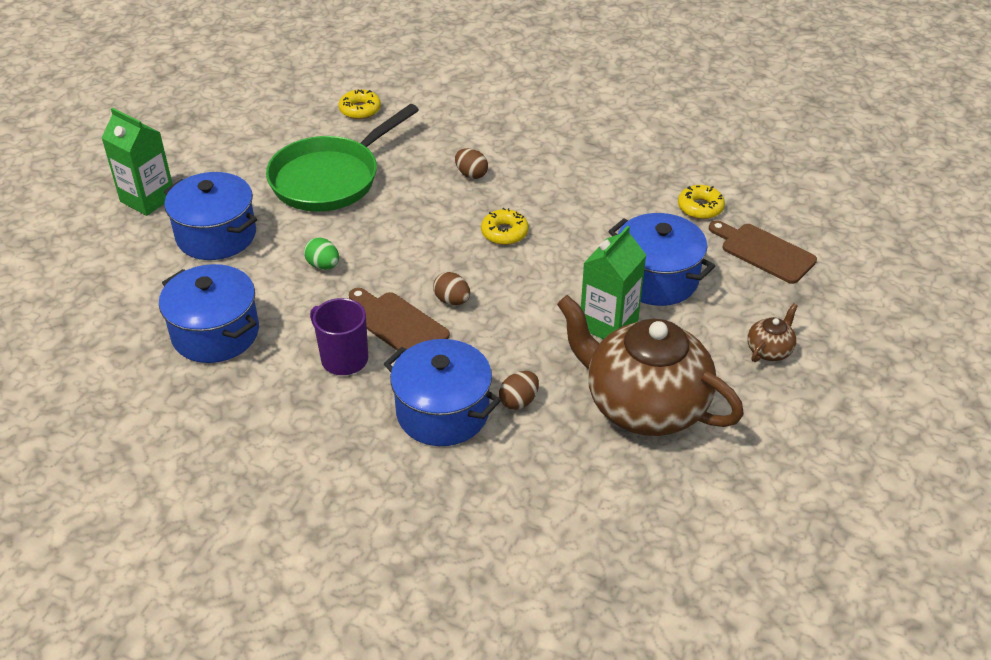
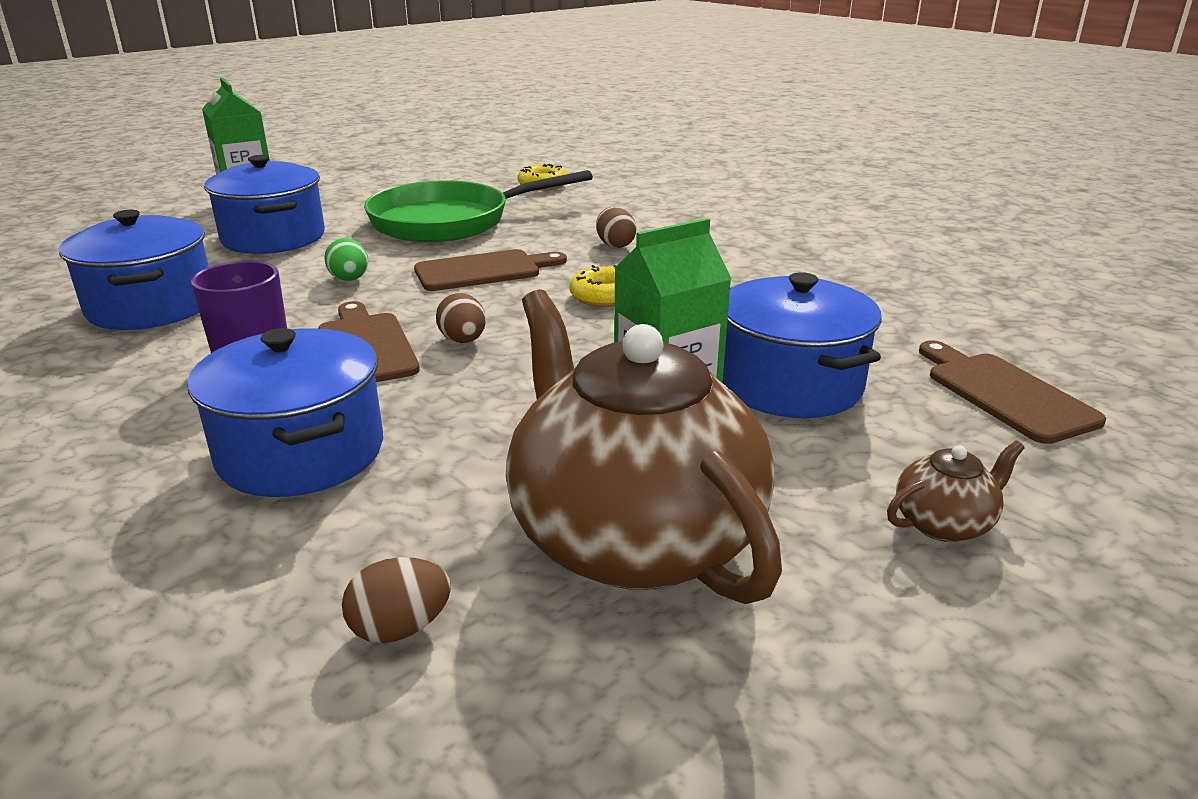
camera: 25 degrees right, 15 degrees down
(406, 229) = (484, 271): none -> brown cutting board
(519, 401) = (427, 471): brown egg -> brown egg (400, 628)
(700, 207) = (919, 327): yellow donut -> none

